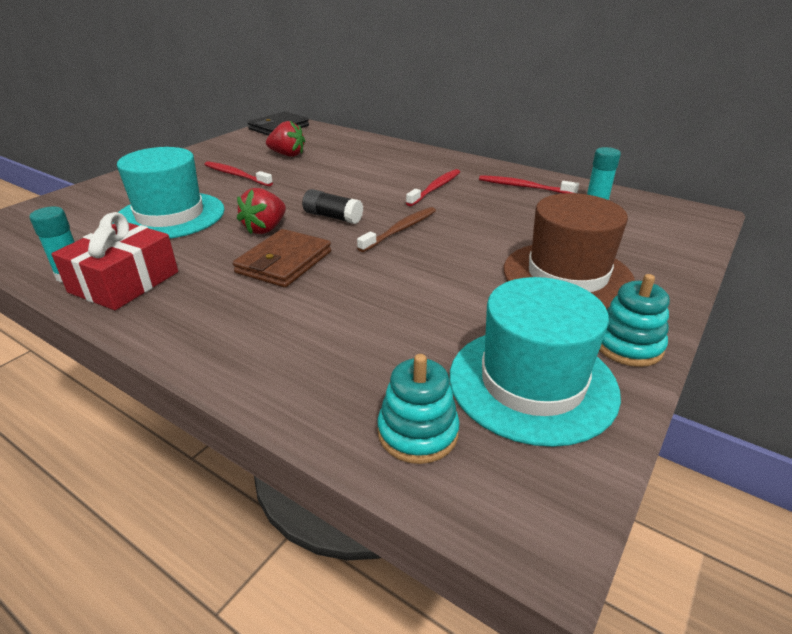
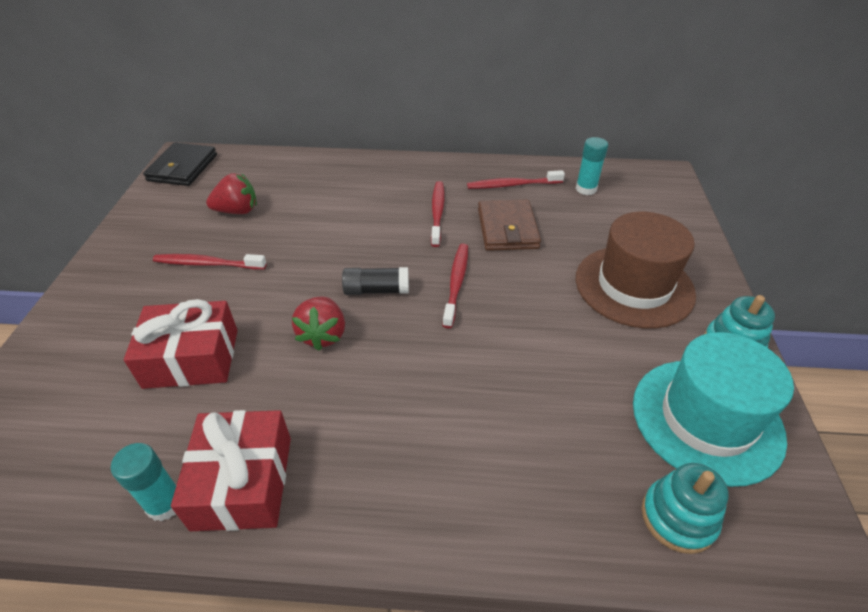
camera: 30 degrees left, 10 degrees up
(170, 216) = (191, 358): turquoise hat -> red gift
(284, 262) = (388, 374): brown wallet -> brown wallet (507, 229)
(400, 230) = (456, 283): brown toothbrush -> red toothbrush

